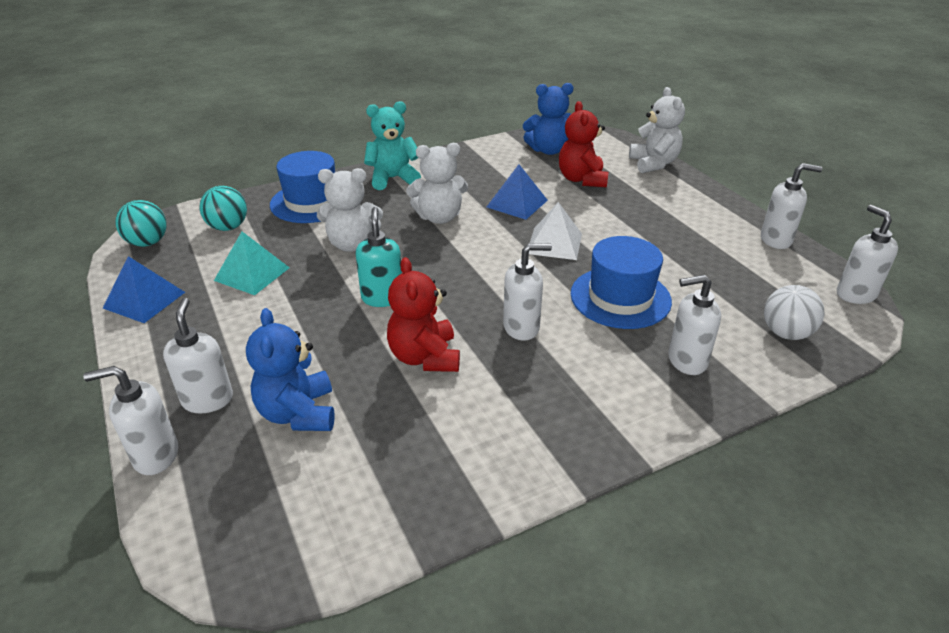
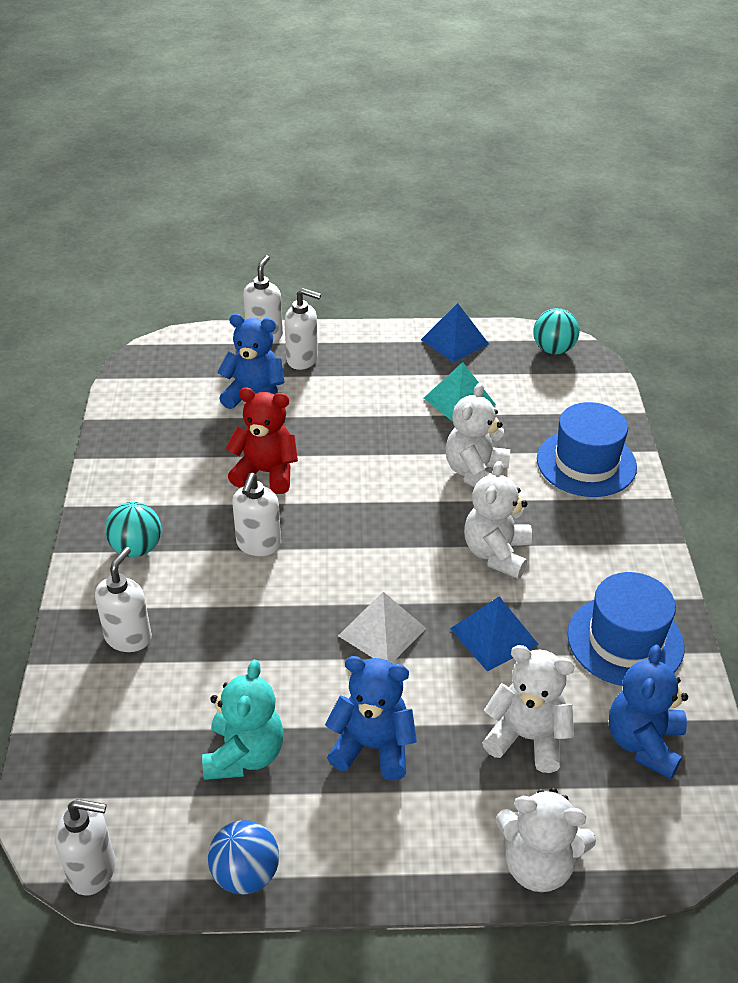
camera: 115 degrees right, 5 degrees up
(228, 227) = (558, 398): turquoise ball -> turquoise ball (136, 548)
(382, 297) = (367, 470): turquoise soap dispenser -> none
(393, 178) = (618, 542): turquoise teddy bear -> turquoise teddy bear (244, 755)
(582, 179) = (527, 738): red teddy bear -> white teddy bear
(620, 297) = (249, 638): blue hat -> blue hat (625, 640)
(646, 223) = (373, 747): none -> blue teddy bear
(776, 240) = (245, 874): white soap dispenser -> blue ball
(786, 333) = (96, 744): white ball -> none

